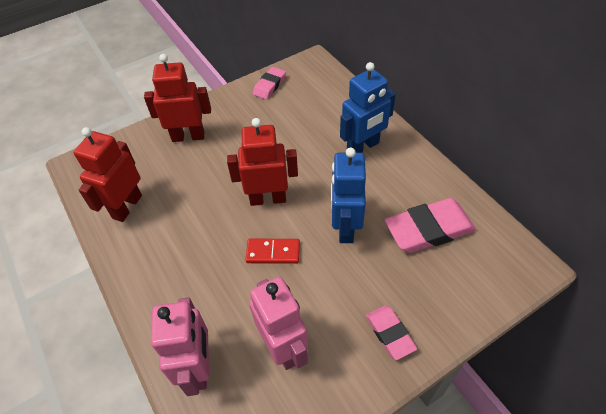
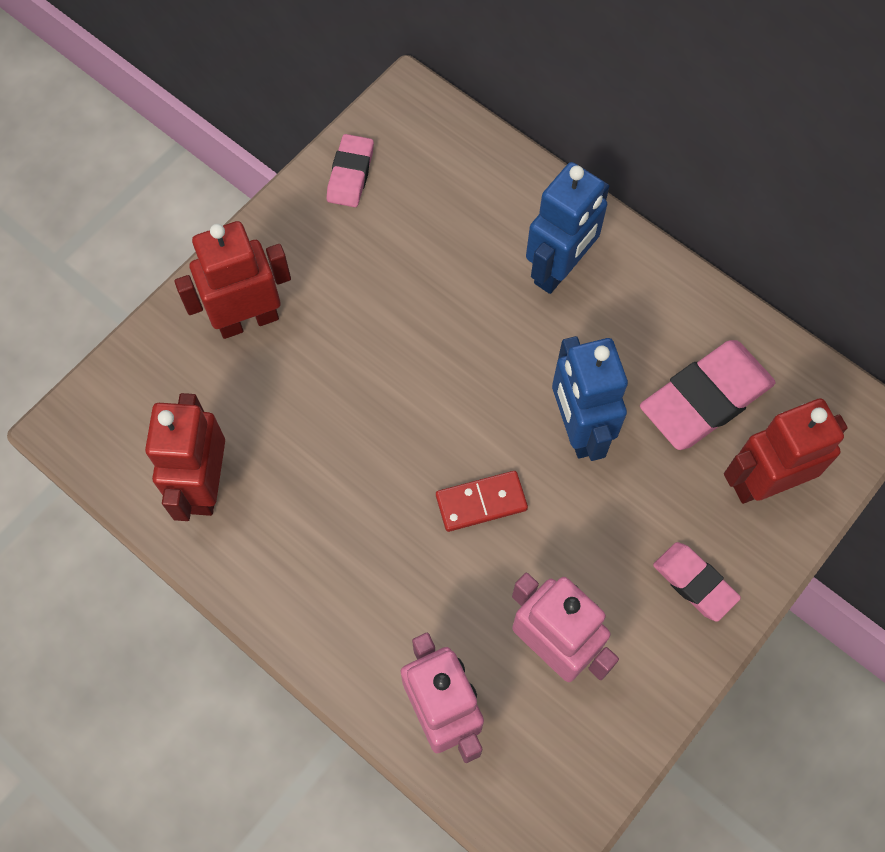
camera: 20 degrees left, 15 degrees up
(268, 199) = (437, 409): red robot -> red robot (763, 482)

